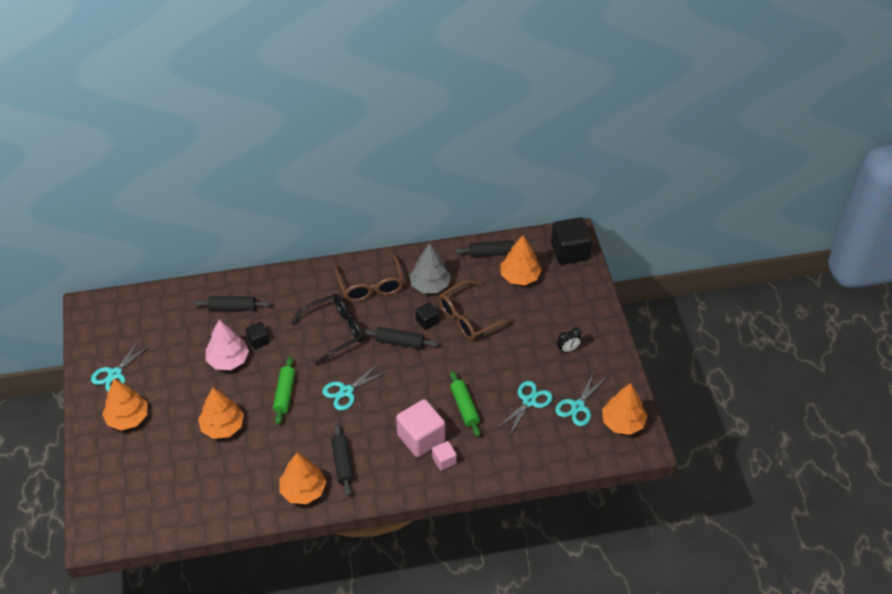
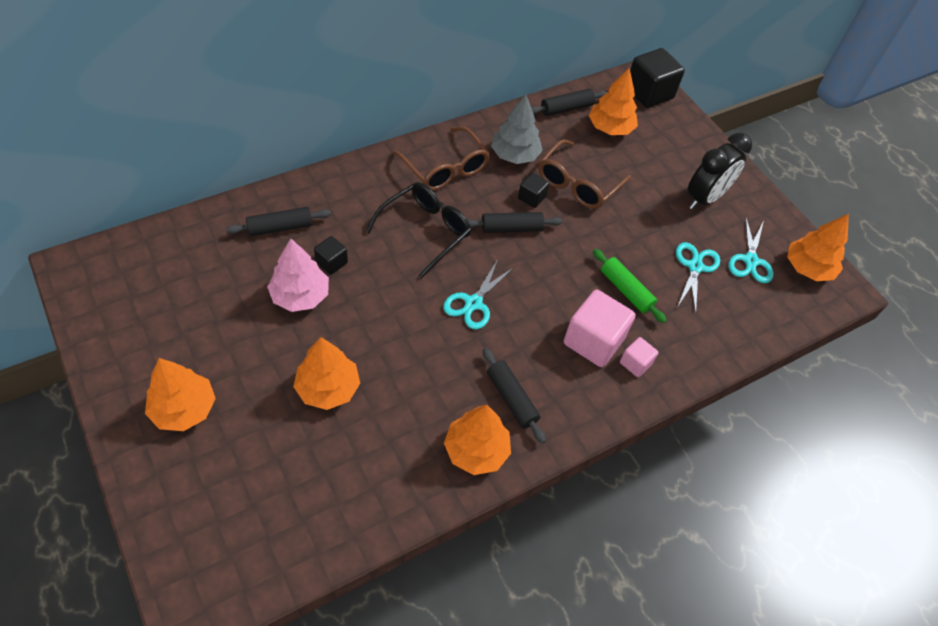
camera: 25 degrees left, 5 degrees up
(114, 374) = (143, 351): turquoise scissors -> none
(284, 394) = (395, 324): green rolling pin -> none
(568, 349) = (704, 198): black clock -> black clock, size x2.06

